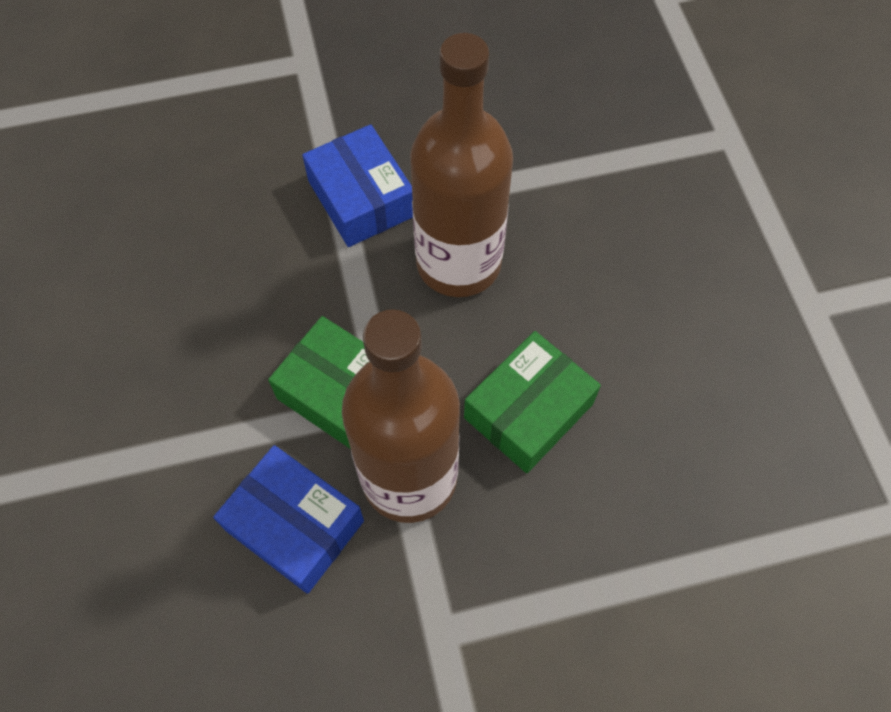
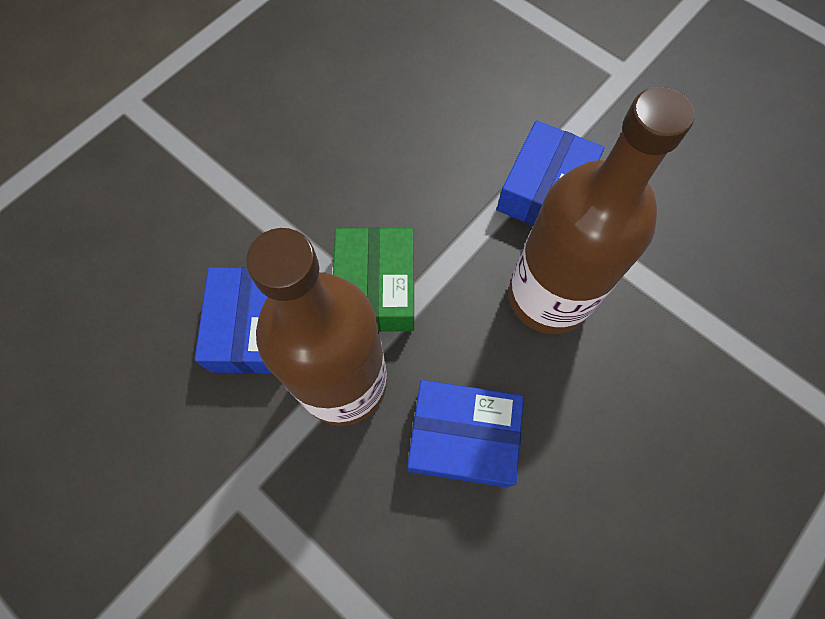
camera: 55 degrees right, 5 degrees up
(528, 411) = (462, 437): green box -> blue box

